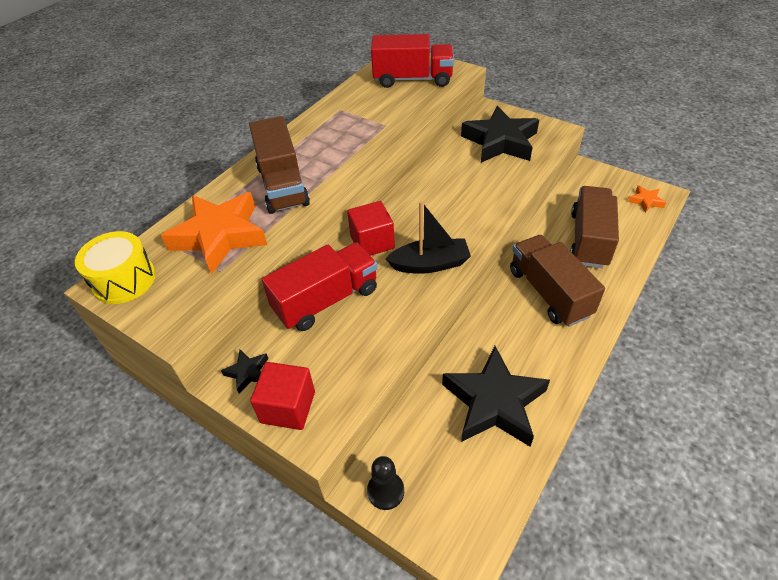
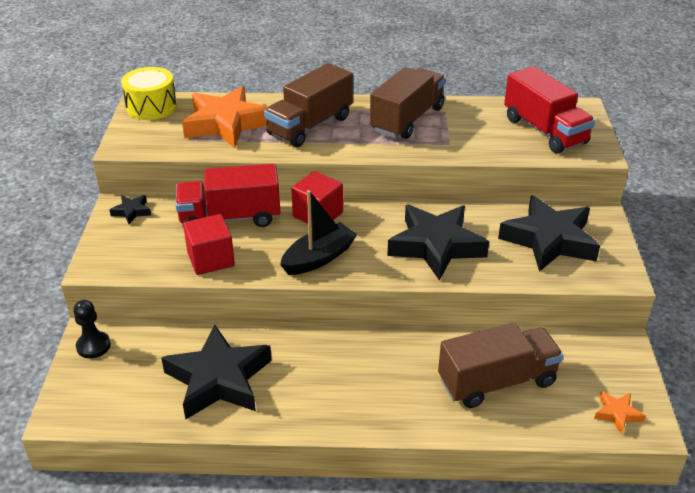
camera: 55 degrees right, 10 degrees down
(288, 407) = (113, 244): red cube -> red cube (211, 259)
(326, 300) = (230, 218): red truck -> red truck turned 150 degrees clockwise
(430, 264) = (319, 258): black boat -> black boat turned 90 degrees counterclockwise
(465, 195) = (436, 246): none -> black star
(549, 292) = (386, 374): brown truck -> brown truck (407, 119)

